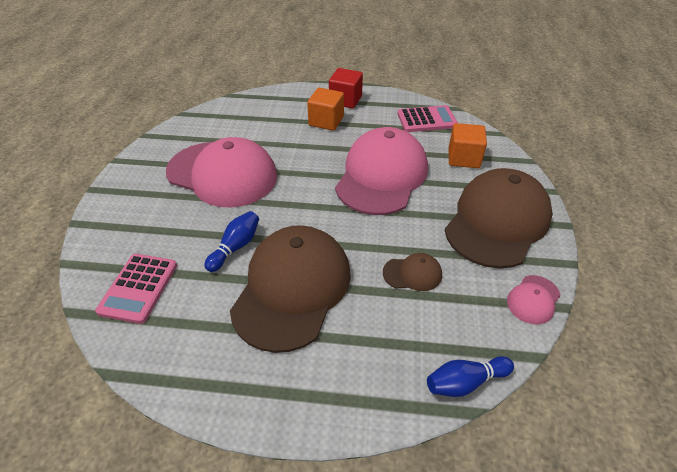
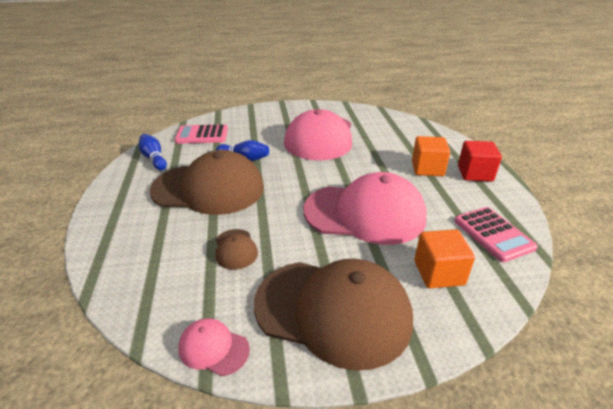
camera: 75 degrees right, 10 degrees down
(465, 382) = (113, 294): blue bowling pin -> blue bowling pin (154, 158)

